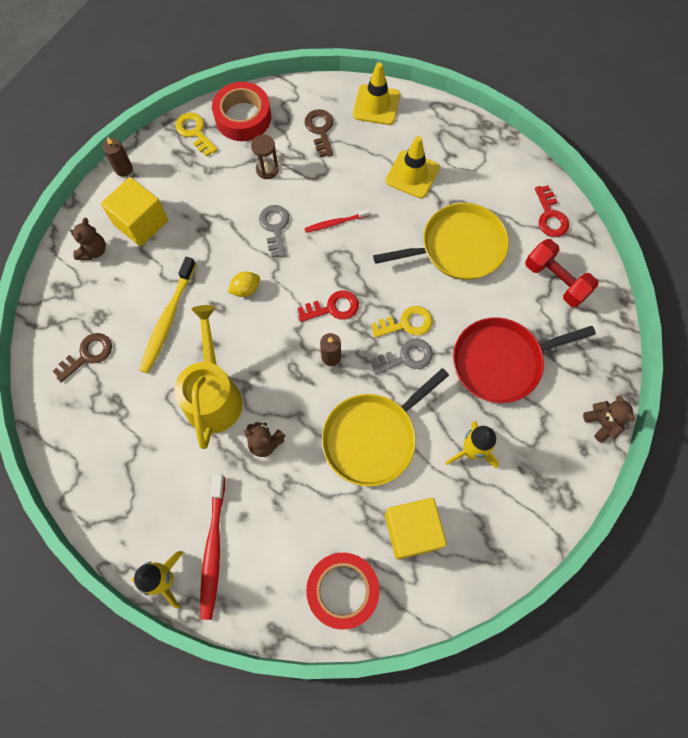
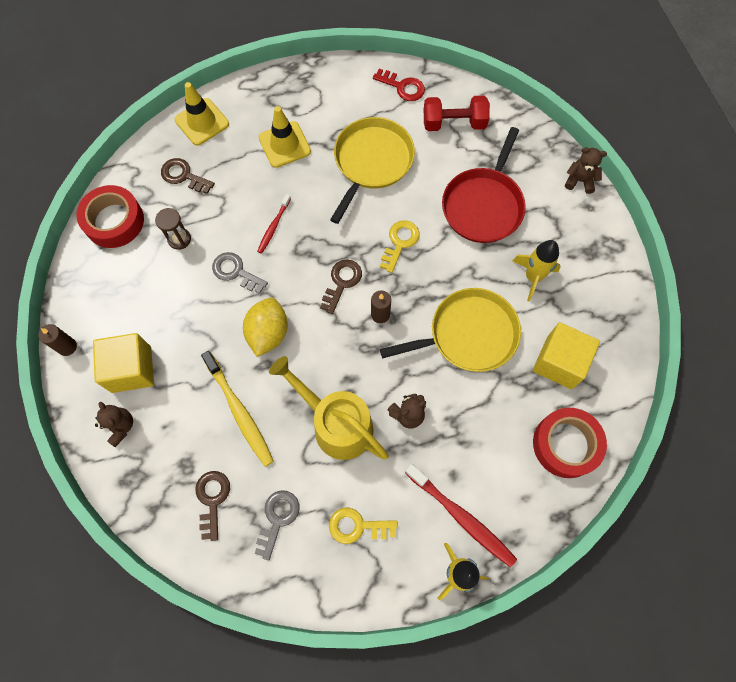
camera: 50 degrees left, 0 degrees up
(194, 132) = (90, 266): yellow key -> yellow key (357, 526)
(245, 289) = (268, 333): yellow lemon -> yellow lemon, size x1.73
(333, 307) = (342, 282): red key -> brown key
(373, 438) = (468, 334): yellow pan -> yellow pan turned 105 degrees counterclockwise
(406, 357) = (426, 263): grey key -> grey key (277, 518)

